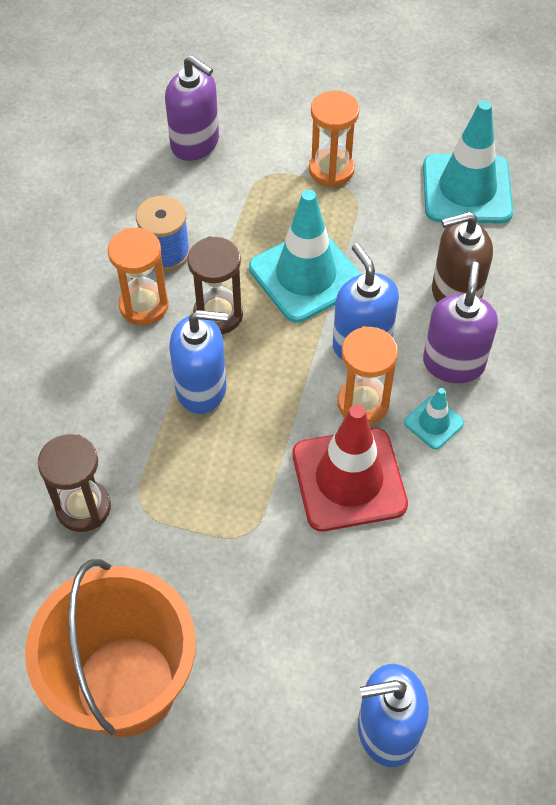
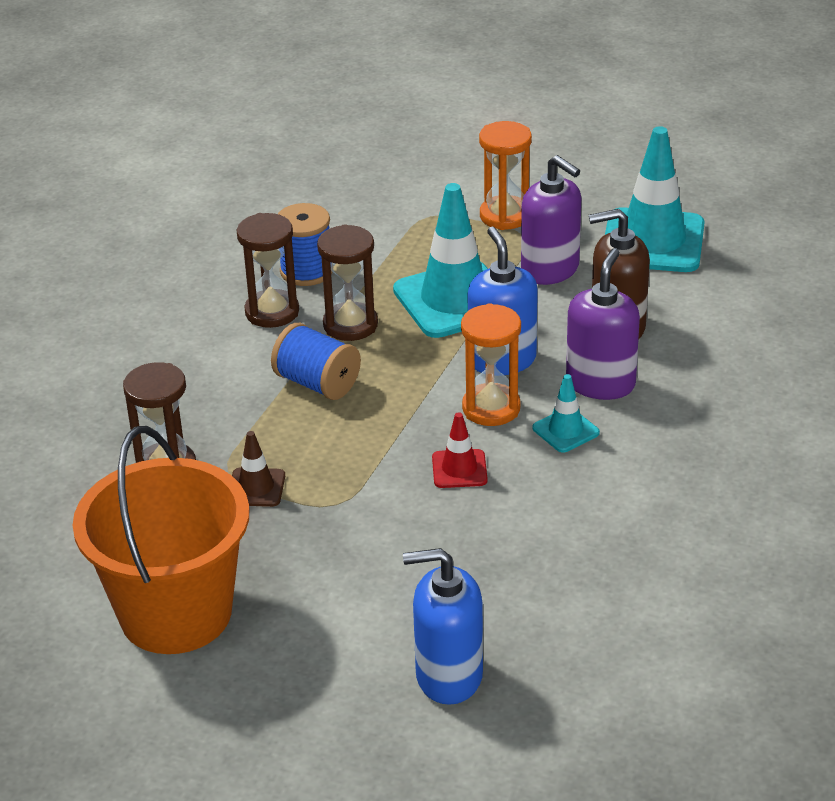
camera: 10 degrees right, 20 degrees down
(144, 305) = (272, 312): orange hourglass -> brown hourglass
(170, 522) = (256, 488): none -> brown traffic cone
(195, 143) = (361, 185): purple soap dispenser -> purple soap dispenser (550, 270)
(201, 389) = (317, 383): blue soap dispenser -> blue spool
(349, 479) = (459, 469): red traffic cone -> red traffic cone, size x0.47

